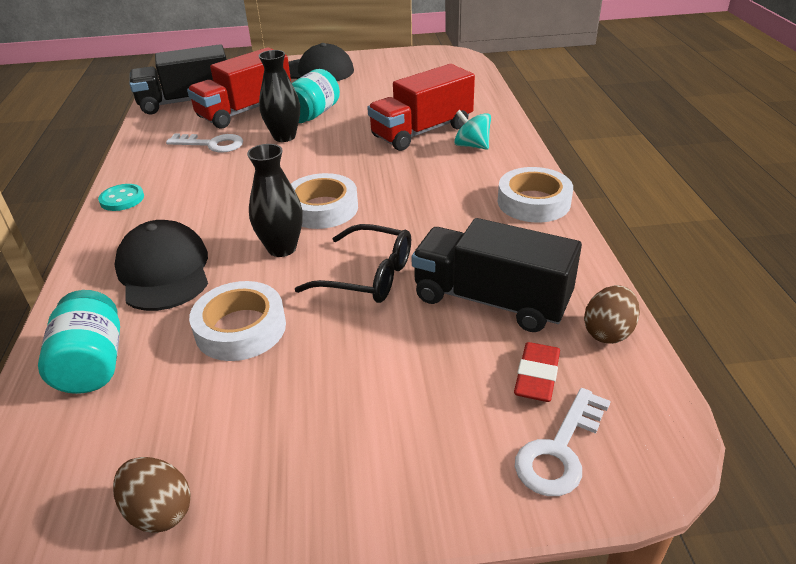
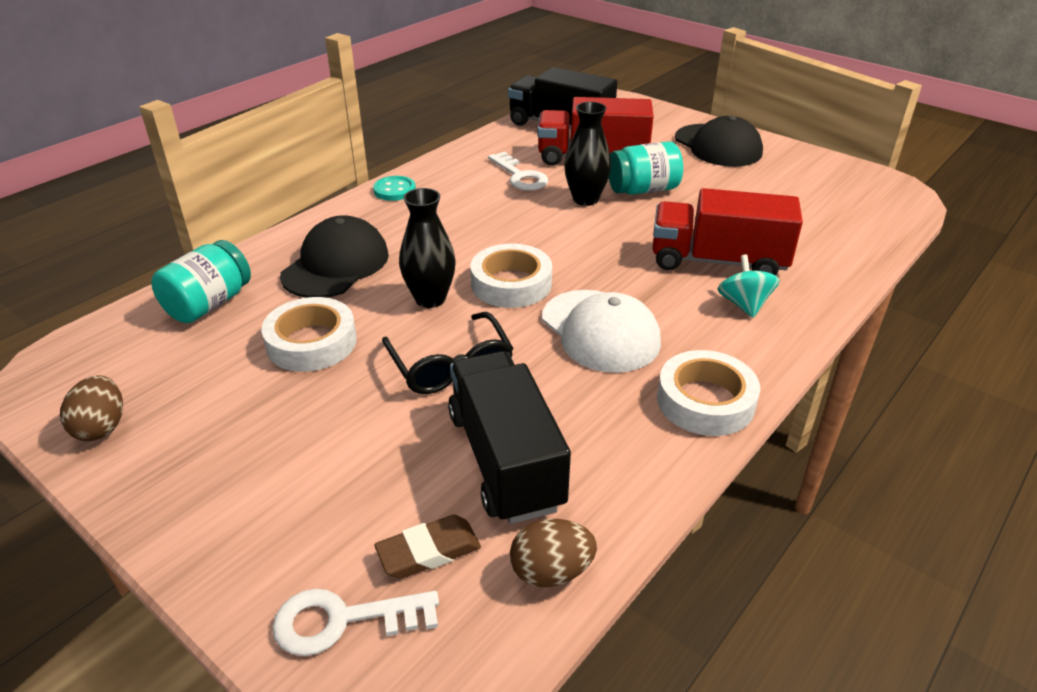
camera: 45 degrees right, 0 degrees up
(422, 202) = (600, 331): none -> white cap
(537, 376) = (428, 551): red eraser -> brown eraser

